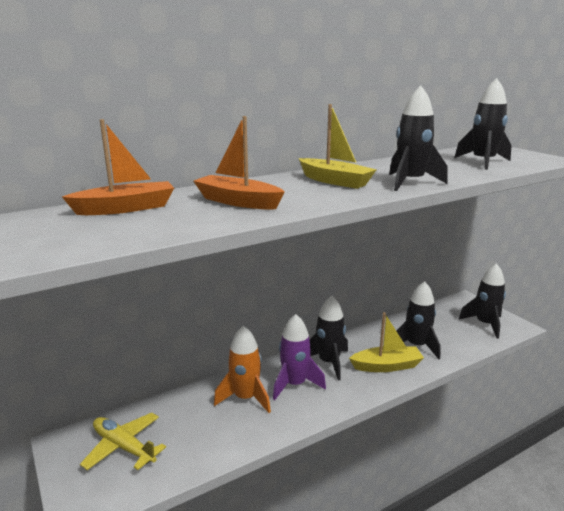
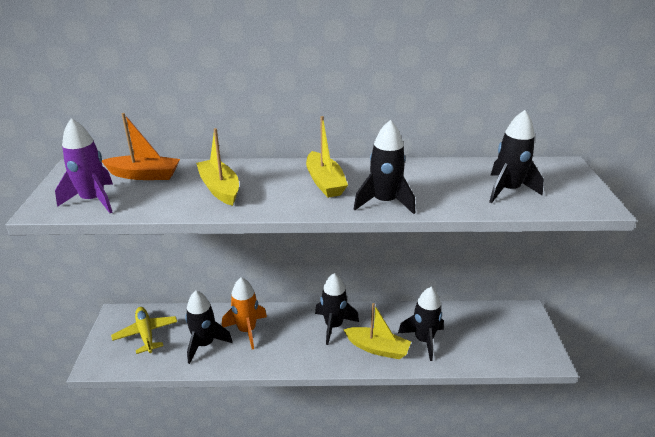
camera: 30 degrees right, 10 degrees up
(238, 202) = (220, 188): orange boat -> yellow boat
(294, 384) = (290, 334): purple rocket -> purple rocket (93, 200)
(485, 324) = (516, 344): black rocket -> black rocket (205, 344)

